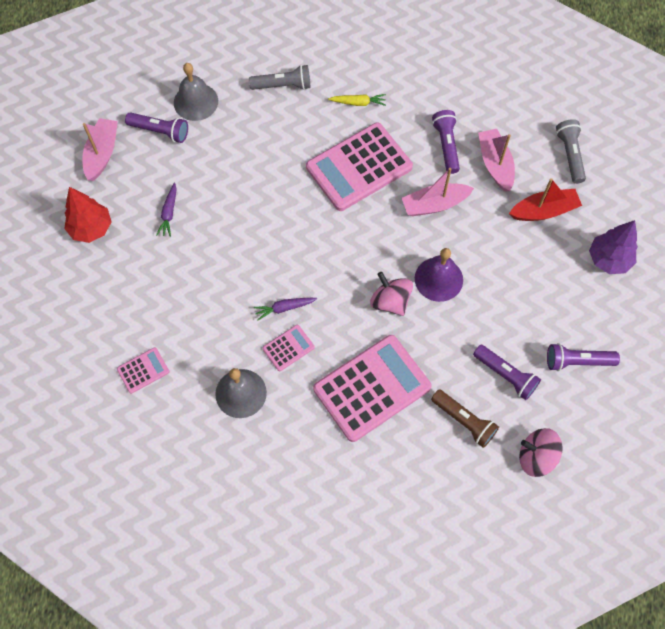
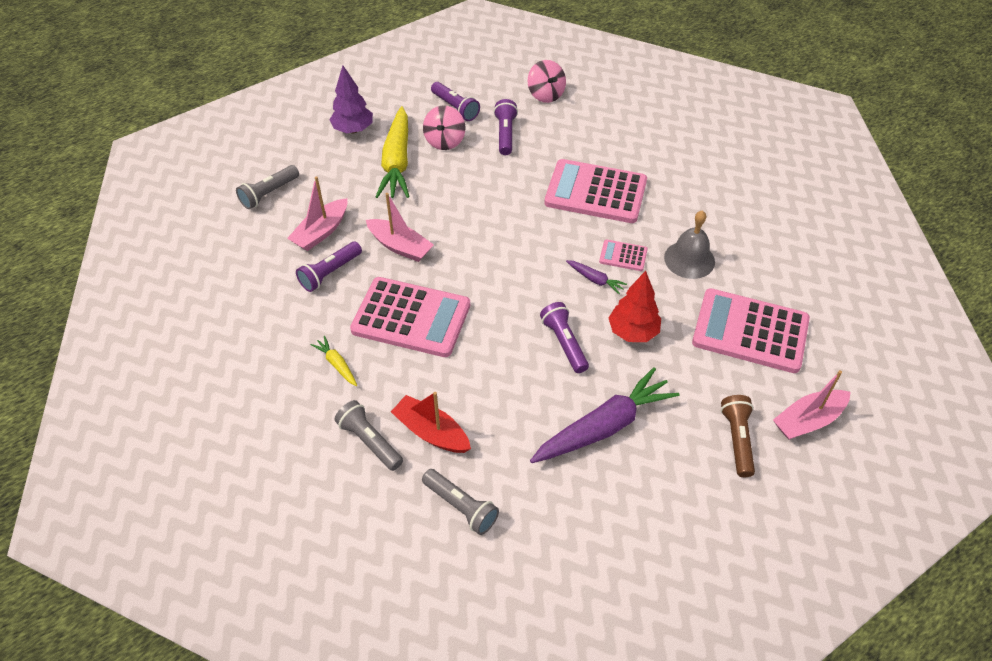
camera: 130 degrees left, 15 degrees down
(91, 228) = (688, 478): red tree -> red tree (633, 332)
(102, 154) = (607, 543): pink boat -> pink boat (808, 420)
(143, 370) = (750, 331): pink calculator -> pink calculator, size x2.23
(160, 131) = (528, 510): purple flashlight -> purple flashlight (564, 343)
(169, 213) = (604, 426): purple carrot -> purple carrot, size x2.25
(196, 101) = (461, 507): grey bell -> grey flashlight
(390, 301) = (517, 222): pink spinning top -> pink spinning top (445, 141)
(438, 279) = (467, 206): purple bell -> none
(464, 421) = (562, 136): brown flashlight -> brown flashlight (737, 439)
(537, 265) = (397, 162): none -> yellow carrot
(544, 211) = (342, 182): red boat -> red boat (431, 432)

